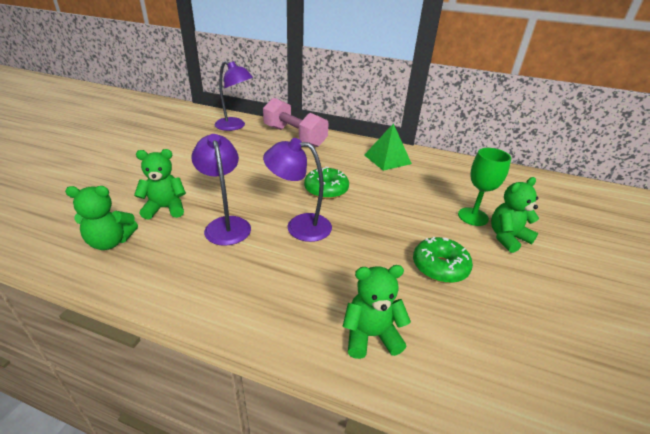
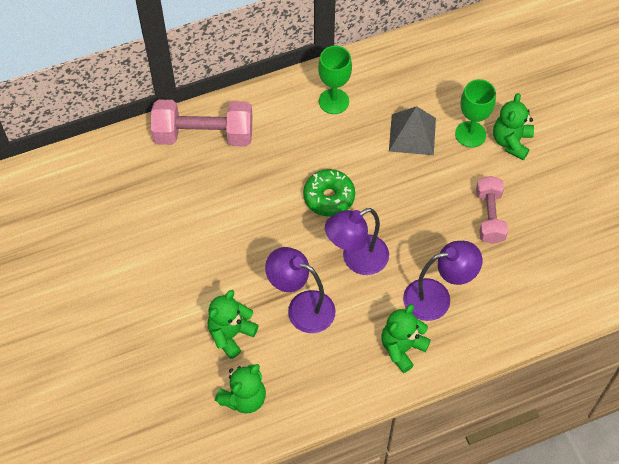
camera: 40 degrees left, 25 degrees up
(235, 126) = (118, 169): purple lamp -> purple lamp (437, 297)
(371, 335) = (496, 312): green teddy bear -> green teddy bear (402, 348)
(387, 159) = (334, 101): green pyramid -> green goblet
(424, 195) = (412, 134): none -> grey pyramid
(439, 267) = (489, 216): green donut -> pink dumbbell

